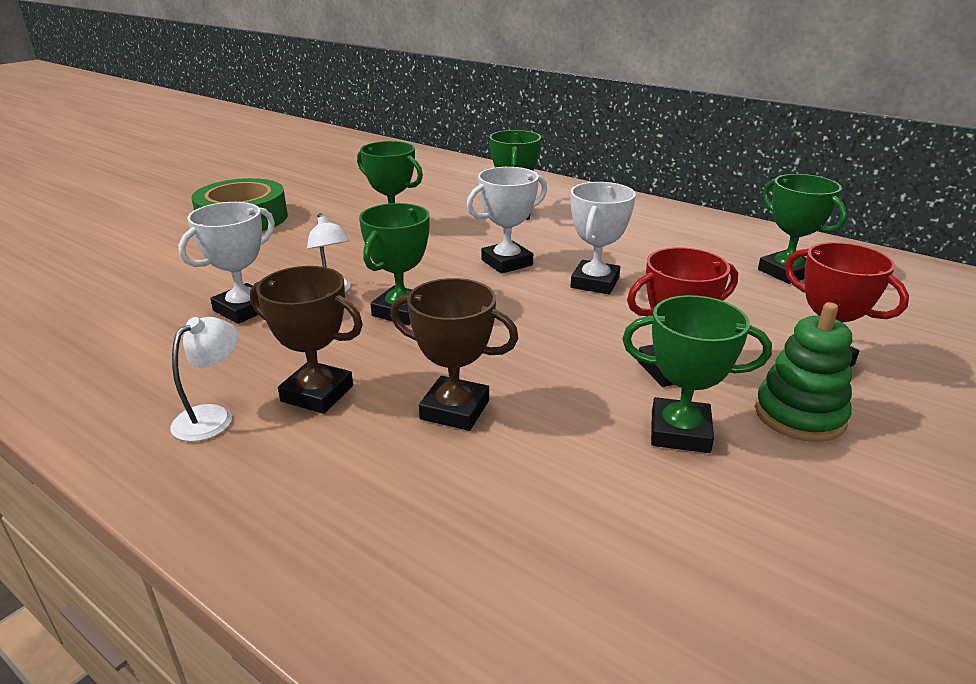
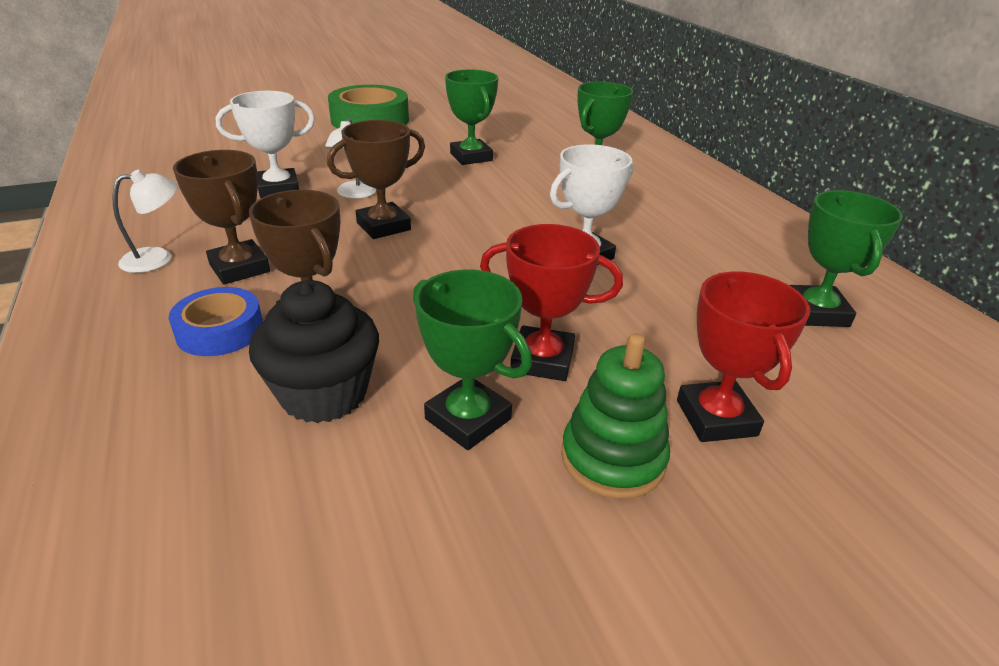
camera: 30 degrees right, 5 degrees up
(383, 453) = (220, 330): none -> blue tape
(401, 311) = (383, 226): green trophy -> brown trophy
(507, 262) = (526, 213): white trophy -> none
(552, 463) = (324, 394): none -> black cupcake

